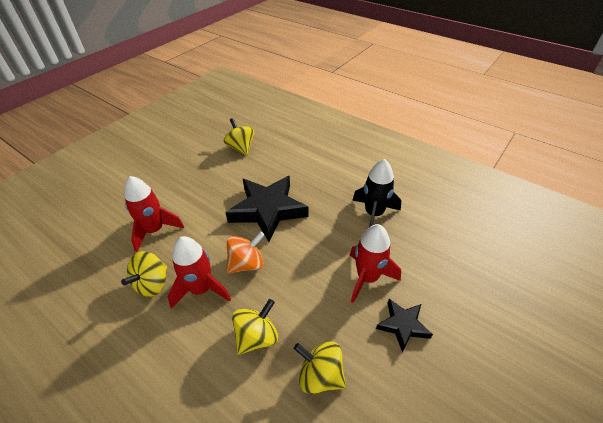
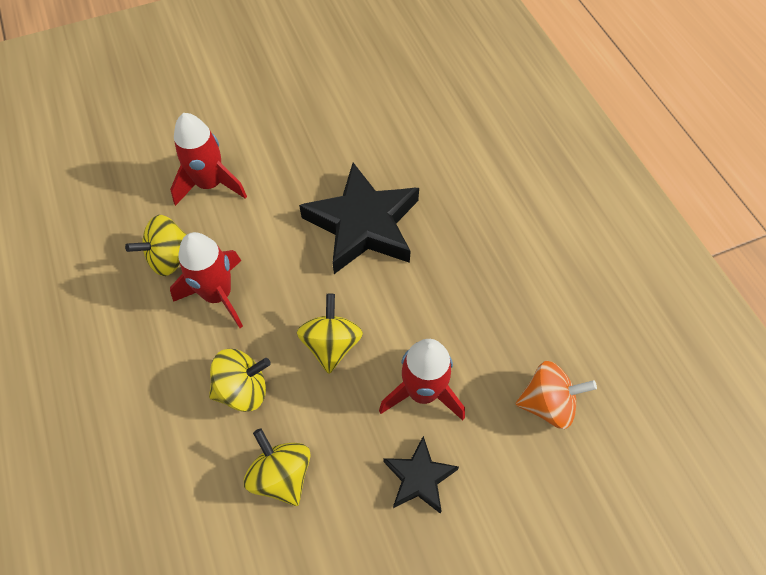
camera: 30 degrees right, 15 degrees up
(241, 147) = (392, 102): yellow spinning top -> yellow spinning top (331, 344)
(247, 264) = (289, 290): orange spinning top -> orange spinning top (548, 403)
(374, 214) = (503, 306): black rocket -> none

